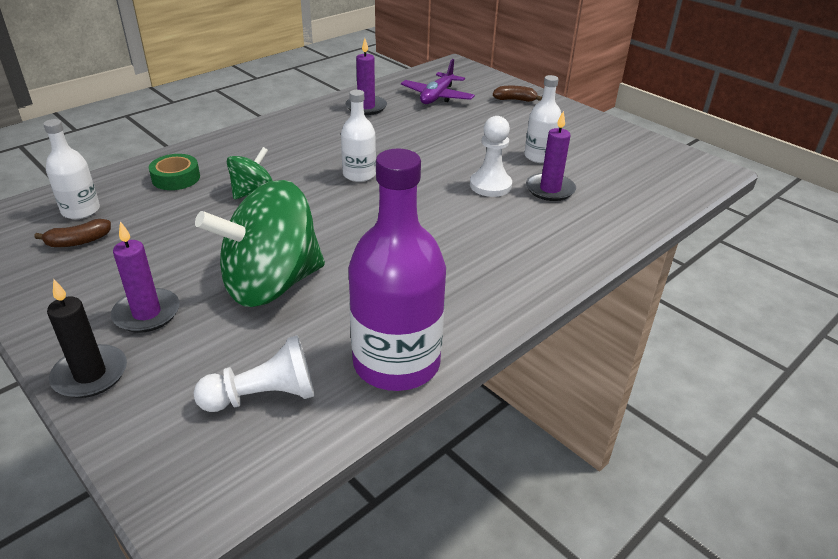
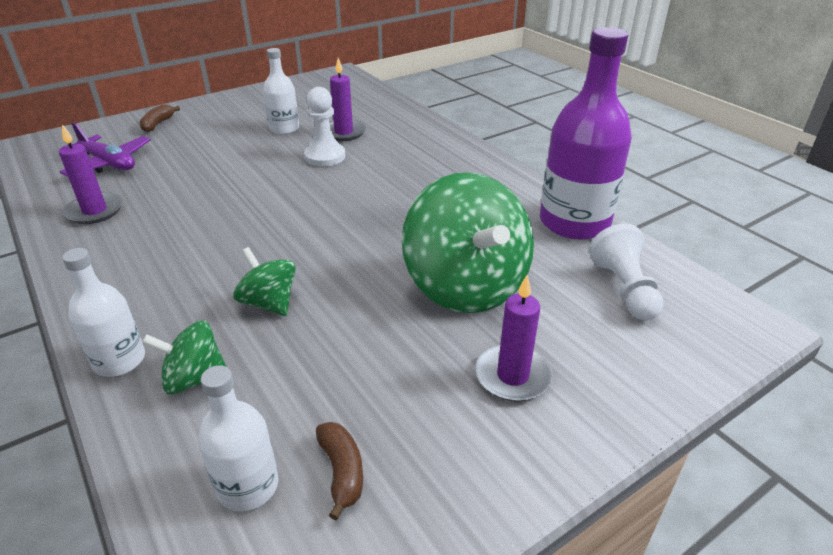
camera: 80 degrees left, 0 degrees up
(90, 374) = (617, 410): black candle -> none
(176, 178) = (194, 379): green tape -> green spinning top
(359, 175) = (267, 224): white bottle -> white bottle (119, 360)

